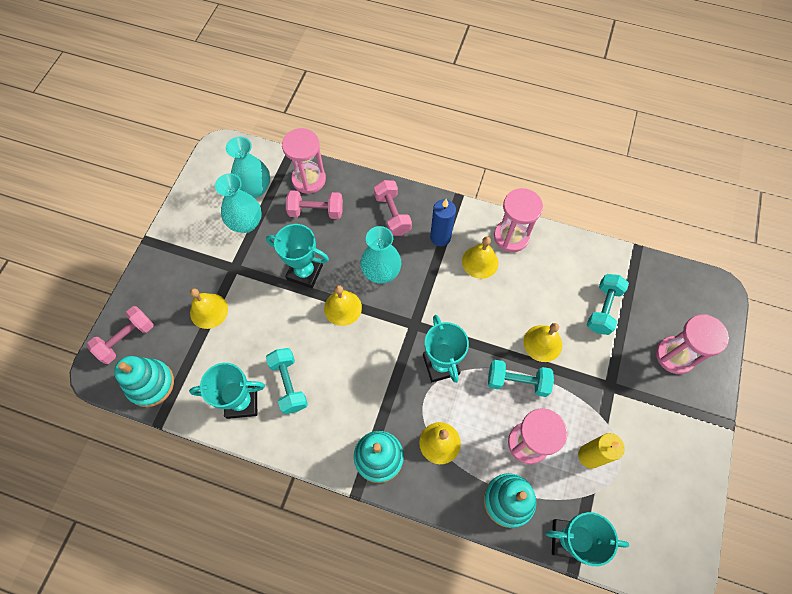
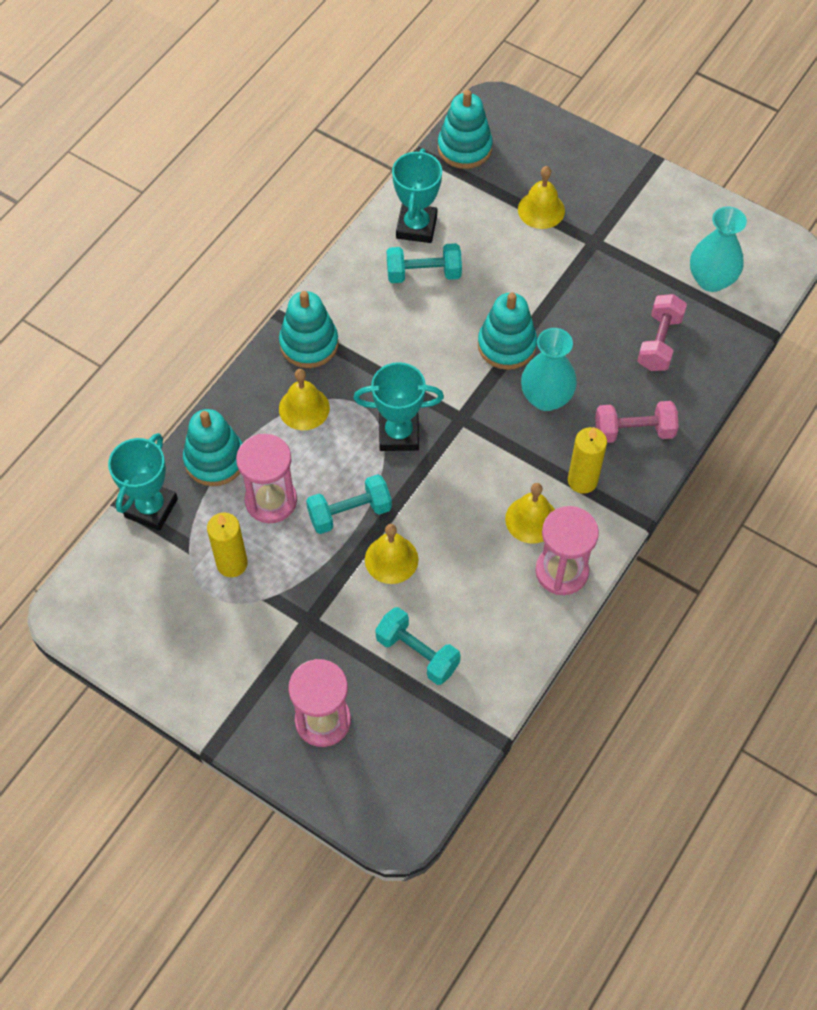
camera: 105 degrees right, 5 degrees down
(126, 339) = (526, 131): pink dumbbell -> none
(246, 223) = (658, 263): turquoise vase -> none
(305, 272) = (568, 314): turquoise trophy -> none
(309, 179) = (714, 343): pink hourglass -> none
(343, 308) = (506, 345): yellow bell -> turquoise stacking toy
(440, 237) = (582, 481): blue candle -> yellow candle
(517, 382) = (349, 513): turquoise dumbbell -> turquoise dumbbell turned 45 degrees clockwise

